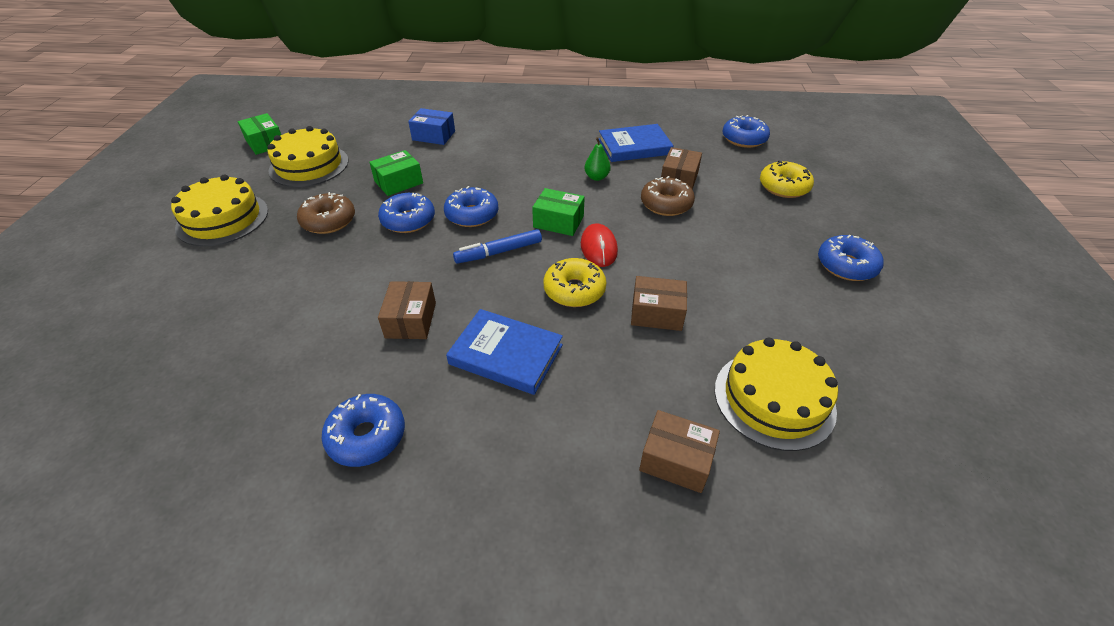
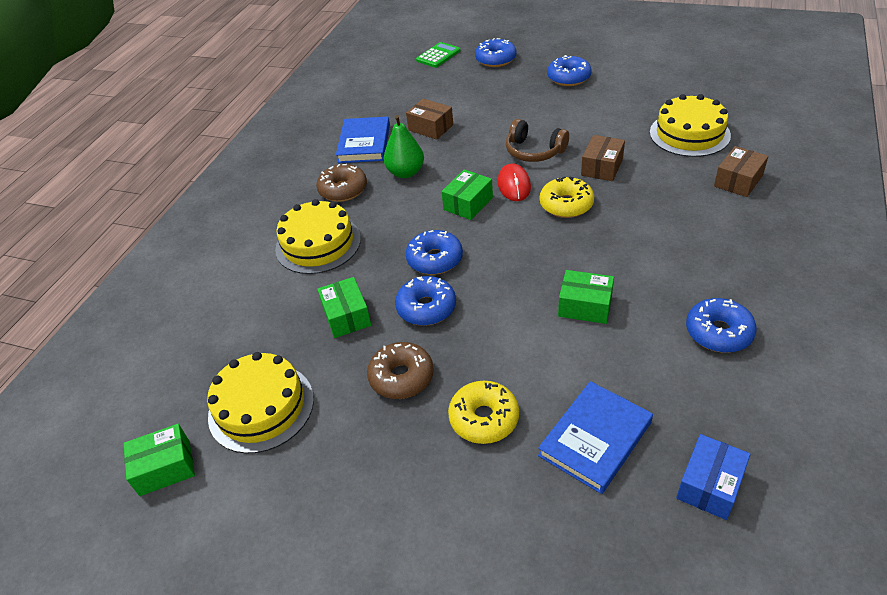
camera: 70 degrees left, 0 degrees up
(222, 219) = (353, 492): yellow cake -> yellow cake (318, 244)
(411, 320) = (585, 306): brown box -> green box
(433, 135) = (255, 285): blue box -> blue box (709, 485)
(498, 252) = (502, 244): blue marker -> none
(506, 354) = (636, 249): blue book -> blue book (595, 439)
(596, 177) = (405, 172): green pear -> green pear, size x1.55
(598, 247) = (514, 185): red mouse -> red mouse turned 75 degrees clockwise
(666, 204) = (465, 140): brown donut -> brown donut (343, 190)
(666, 255) = (534, 151): none -> brown headphones
(744, 139) = (385, 84): blue donut -> blue donut (496, 59)
(784, 187) = (465, 81): yellow donut -> yellow donut (484, 418)
(824, 161) = (438, 56): none -> green calculator

